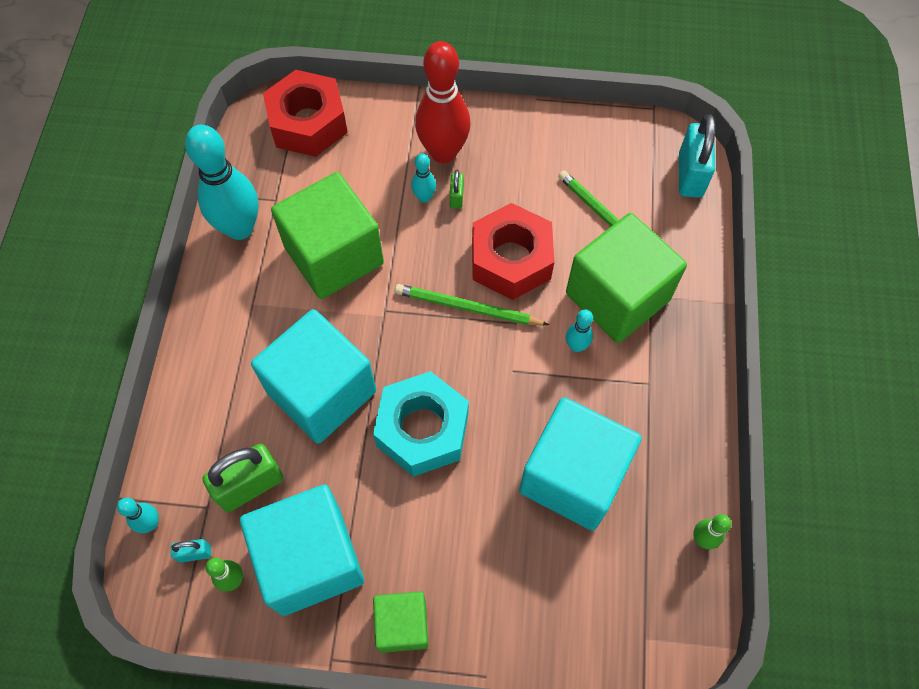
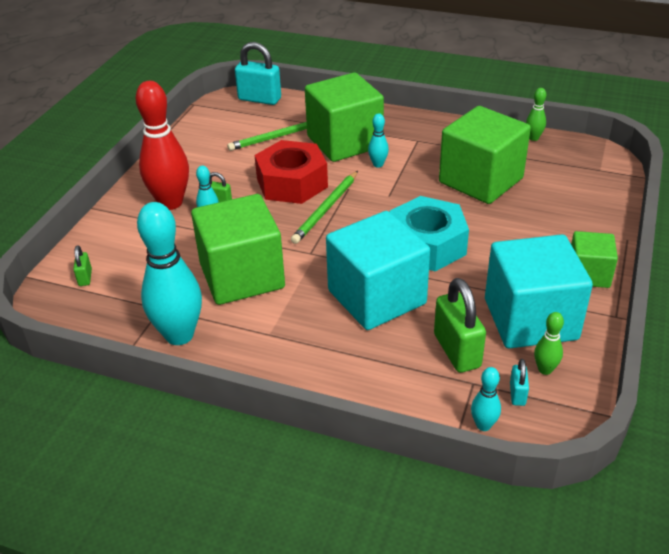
camera: 75 degrees left, 25 degrees down
(308, 123) = (85, 278): red nut -> green padlock
(573, 476) = (480, 180): turquoise cube -> green cube

